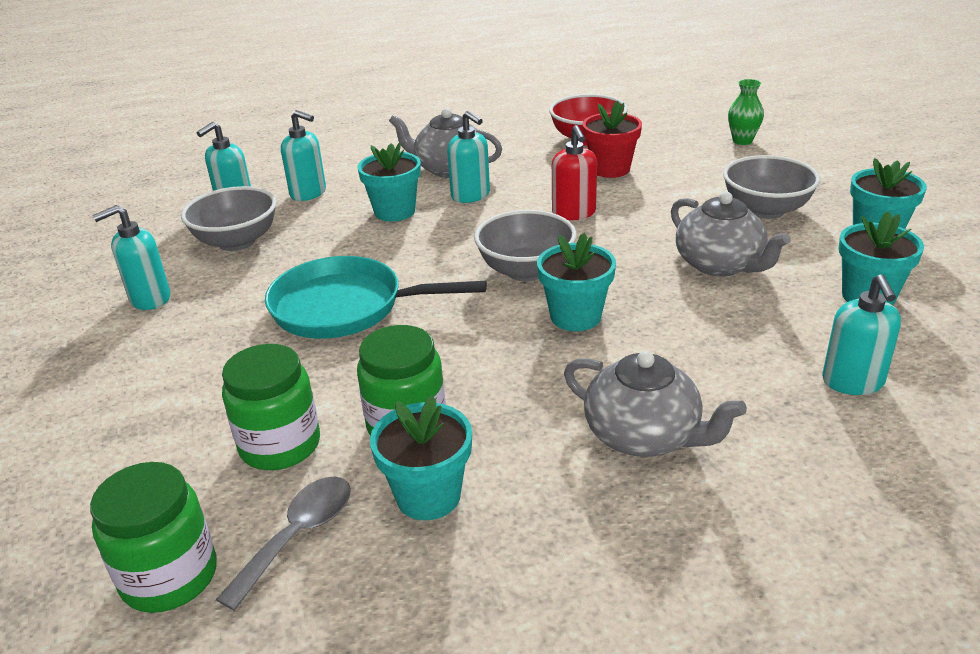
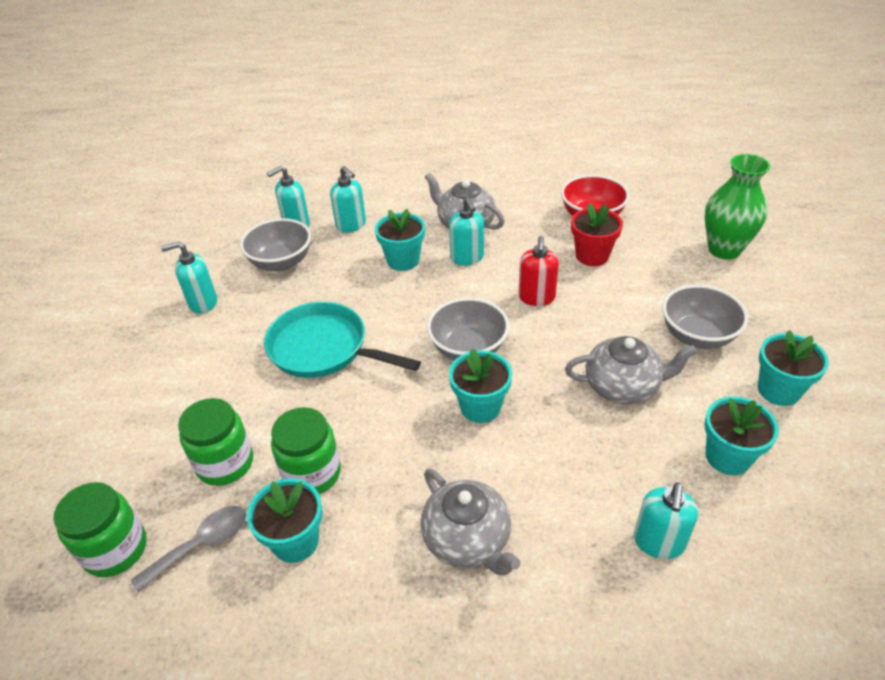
camera: 20 degrees right, 10 degrees up
(720, 265) = (623, 386): grey teapot -> grey teapot turned 75 degrees counterclockwise
(742, 141) = (724, 250): green vase -> green vase, size x1.83

